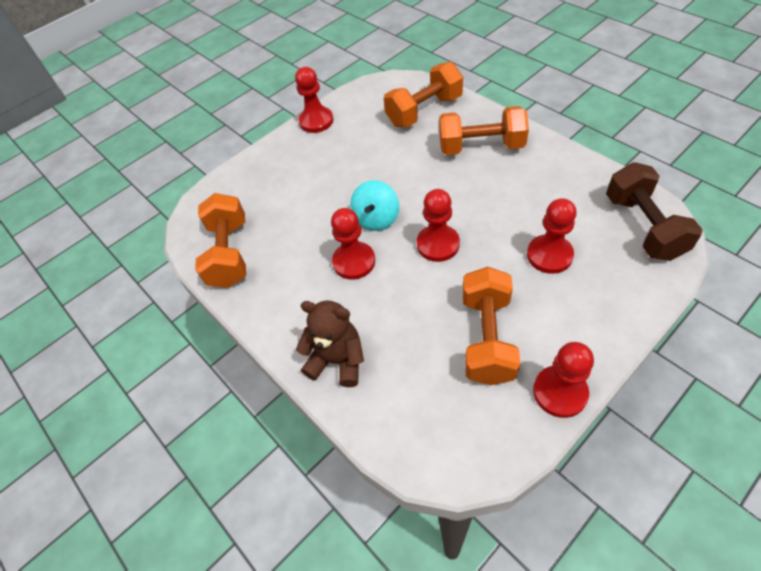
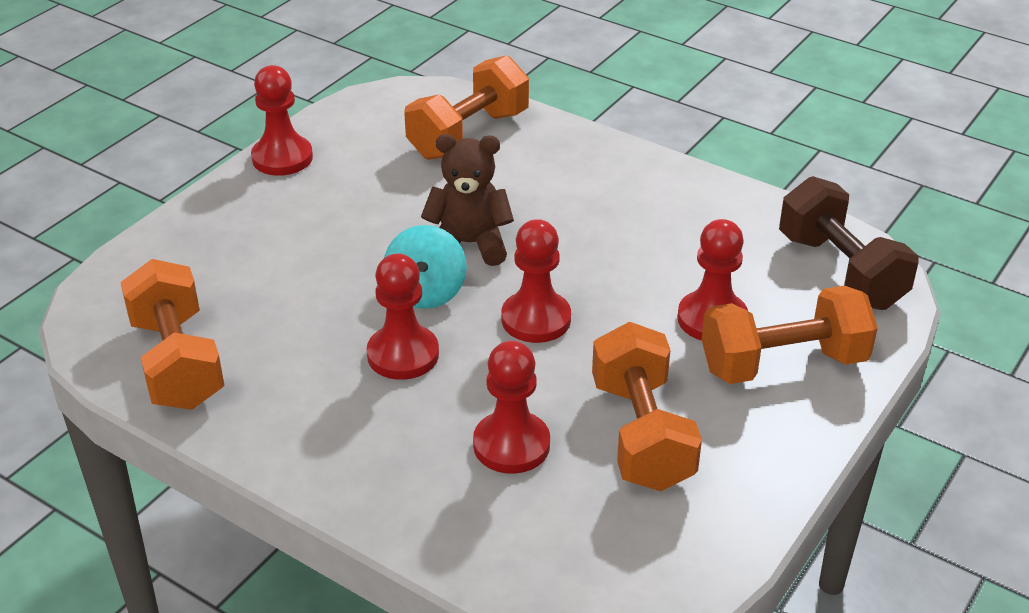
camera: 20 degrees left, 15 degrees down
(337, 360) = (410, 491): brown teddy bear -> brown teddy bear (469, 244)
(481, 147) = (574, 181): orange dumbbell -> orange dumbbell (783, 364)
(560, 392) = (763, 489): red pawn -> red pawn (511, 445)

